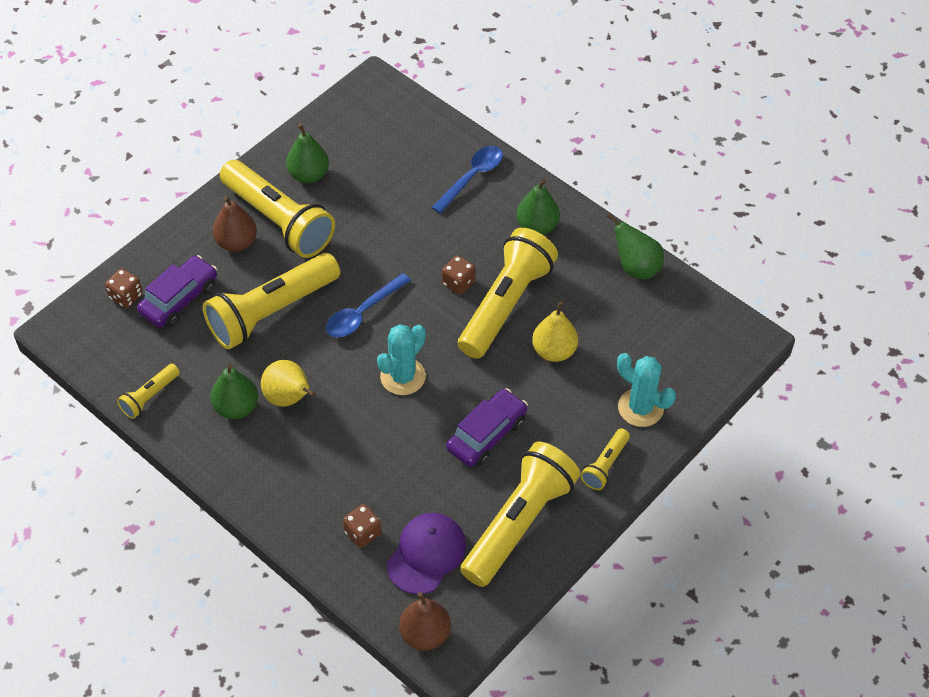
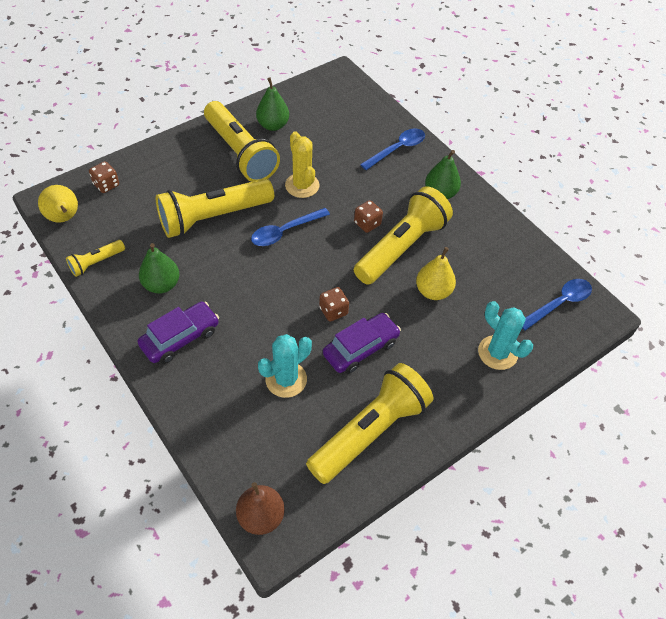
camera: 10 degrees right, 0 degrees up
(179, 299) = (146, 194): purple car -> purple car (180, 338)
(236, 242) = (203, 162): brown pear -> none
(289, 398) = (206, 286): yellow pear -> yellow pear (64, 218)
(362, 533) = (232, 411): brown dice -> brown dice (333, 311)
(367, 249) = (302, 185): none -> yellow cactus
(403, 376) = (303, 287): turquoise cactus -> turquoise cactus (286, 379)
(426, 554) = (282, 442): purple cap -> none
(605, 465) = (457, 396): yellow flashlight -> none
(636, 267) = (514, 239): green pear -> none
(700, 336) = (559, 303): none -> blue spoon

